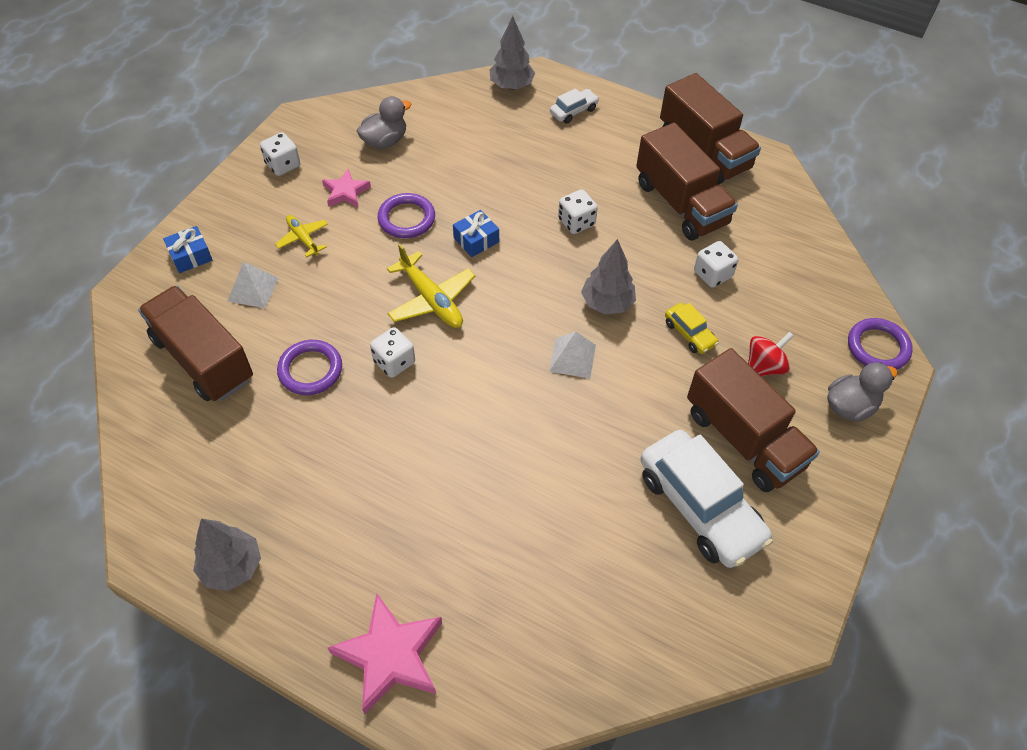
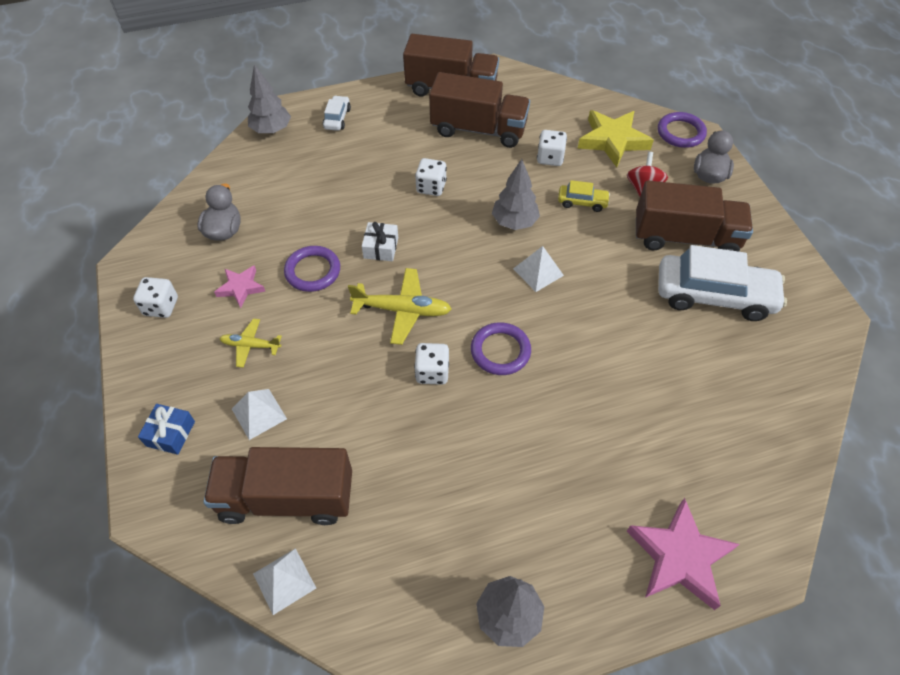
camera: 45 degrees left, 0 degrees up
(141, 408) = (284, 580): none -> white pyramid
(310, 370) = (381, 430): purple ring -> purple ring (500, 351)
(476, 240) = (381, 248): blue gift -> white gift
(795, 304) = (613, 141): none -> yellow star

